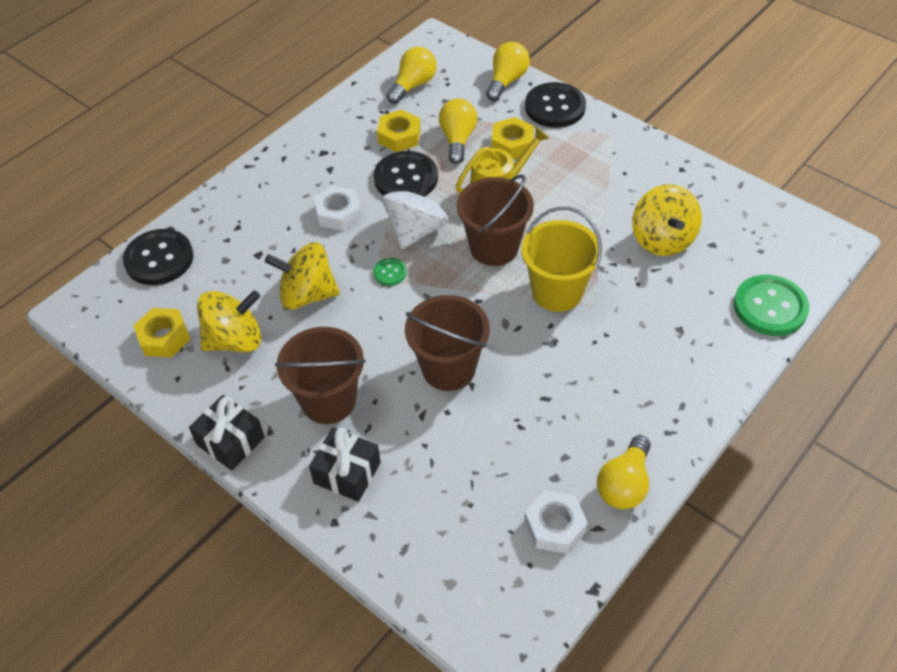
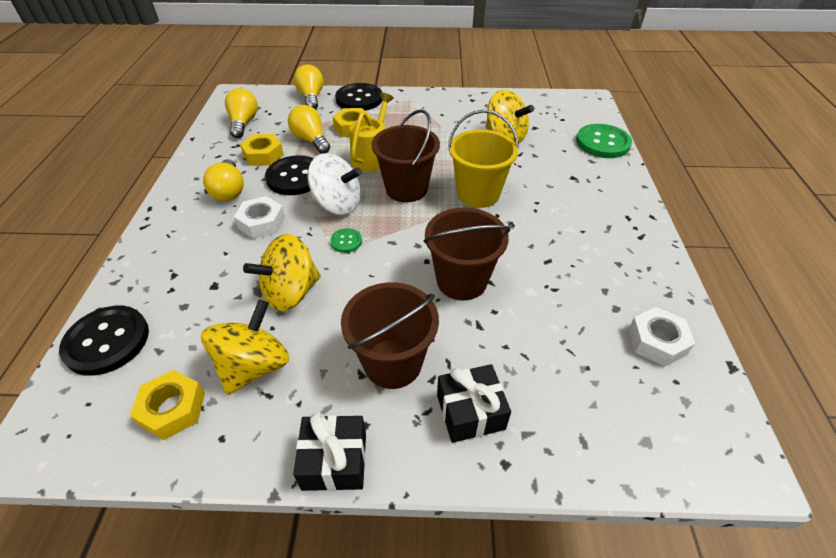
camera: 40 degrees left, 5 degrees down
(416, 230) = (337, 204): white spinning top -> white spinning top turned 120 degrees clockwise
(624, 484) = (659, 283): yellow light bulb -> yellow light bulb (229, 190)

